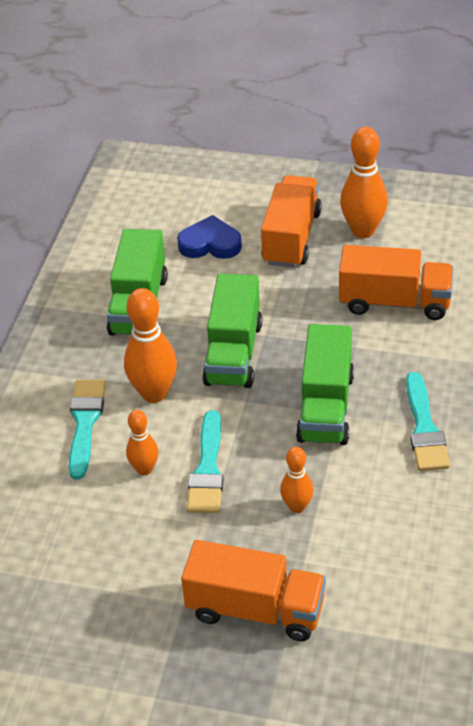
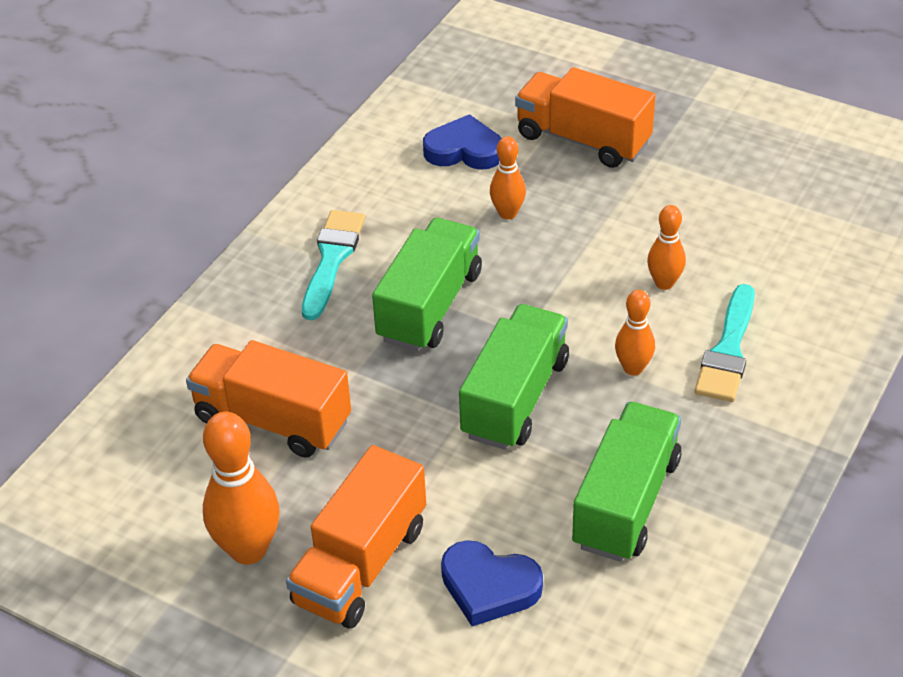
camera: 165 degrees left, 0 degrees up
(154, 393) = (633, 368): orange bowling pin -> orange bowling pin, size x0.58
(207, 469) = (592, 268): turquoise brush -> none
(365, 568) = (464, 150): none -> blue heart

